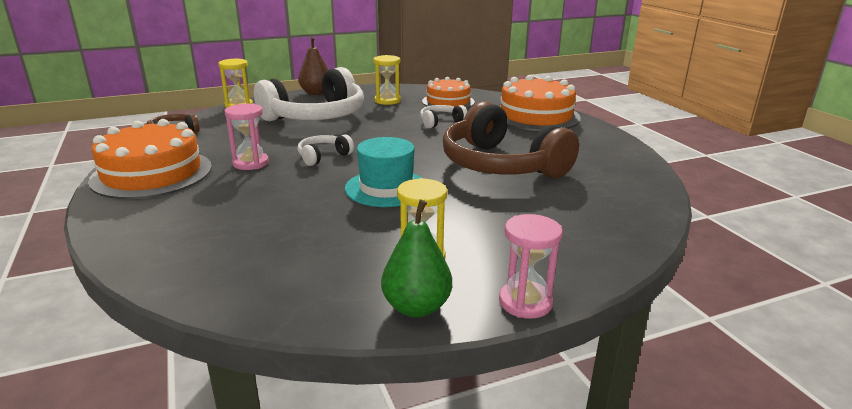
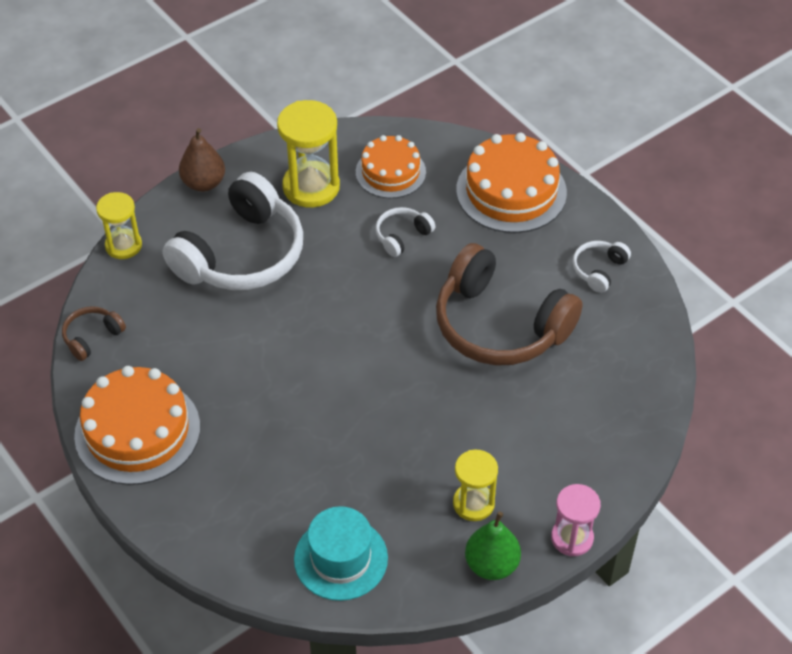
camera: 15 degrees left, 25 degrees up
(251, 163) = (230, 385): pink hourglass -> none
(323, 156) = (302, 352): white headphones -> white headphones (599, 270)
(386, 188) = (398, 400): turquoise hat -> turquoise hat (341, 558)
(387, 101) = (311, 187): yellow hourglass -> yellow hourglass, size x1.61

